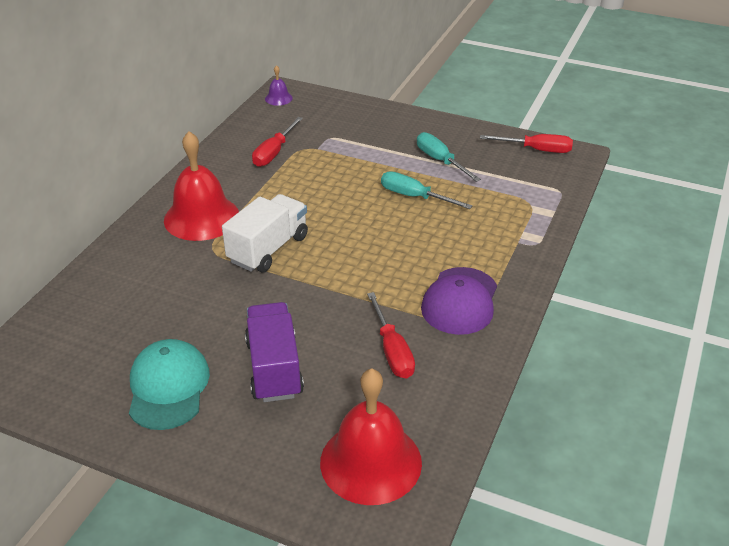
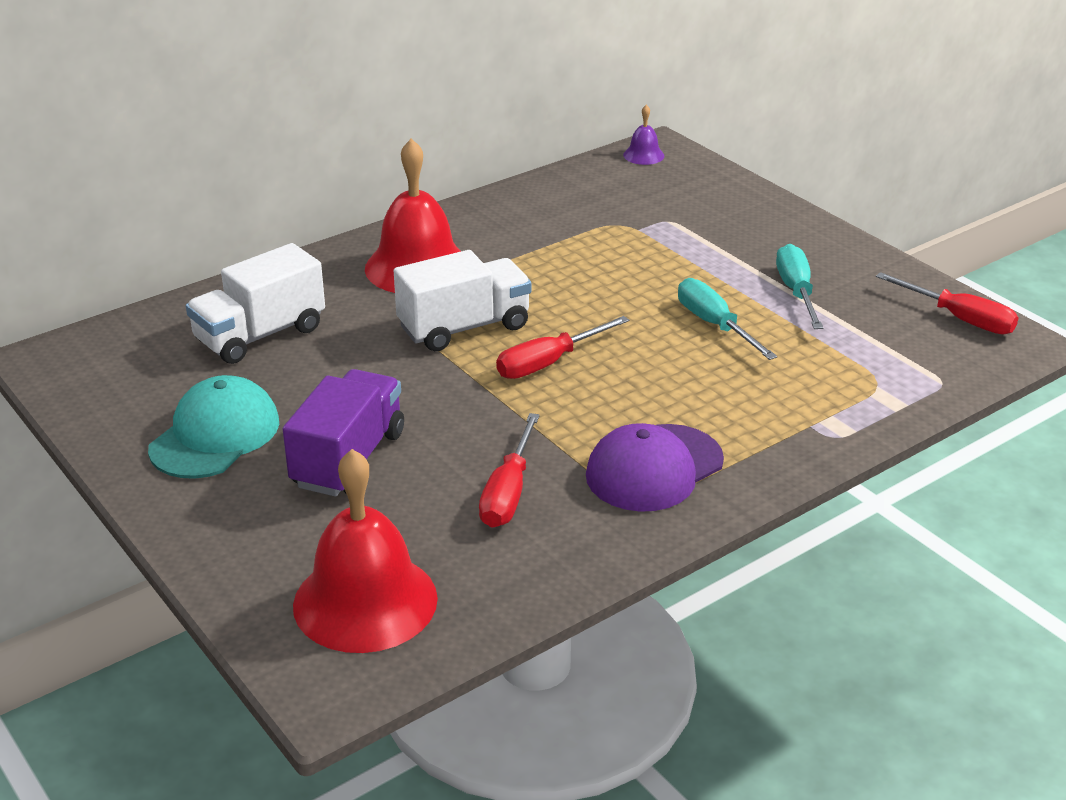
camera: 30 degrees right, 5 degrees down
(135, 302) = (260, 335): none -> white truck
(274, 152) = (576, 218): red screwdriver -> red screwdriver (549, 363)

